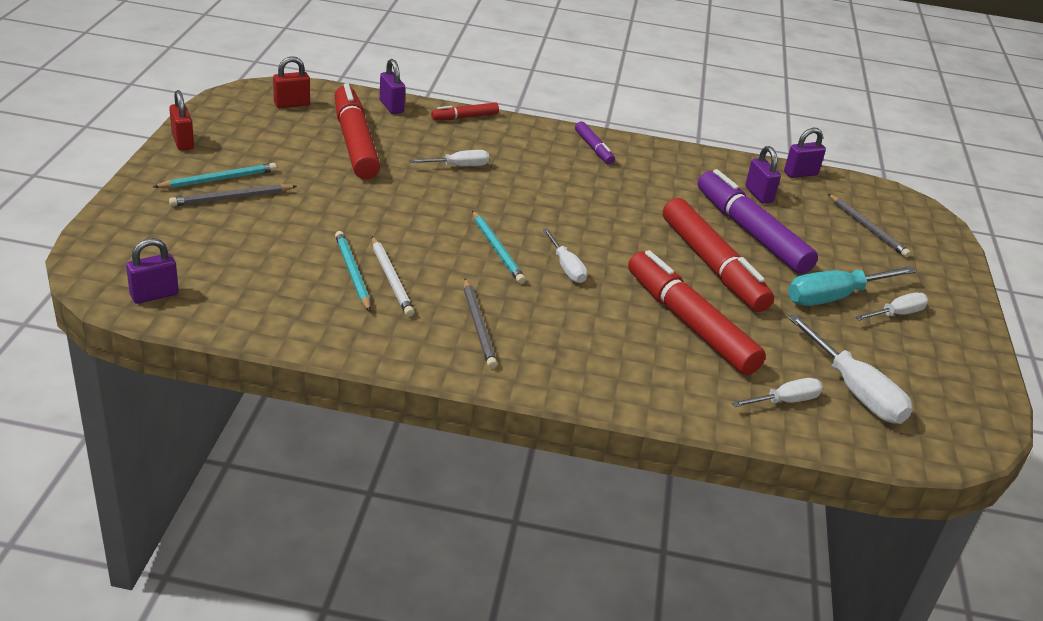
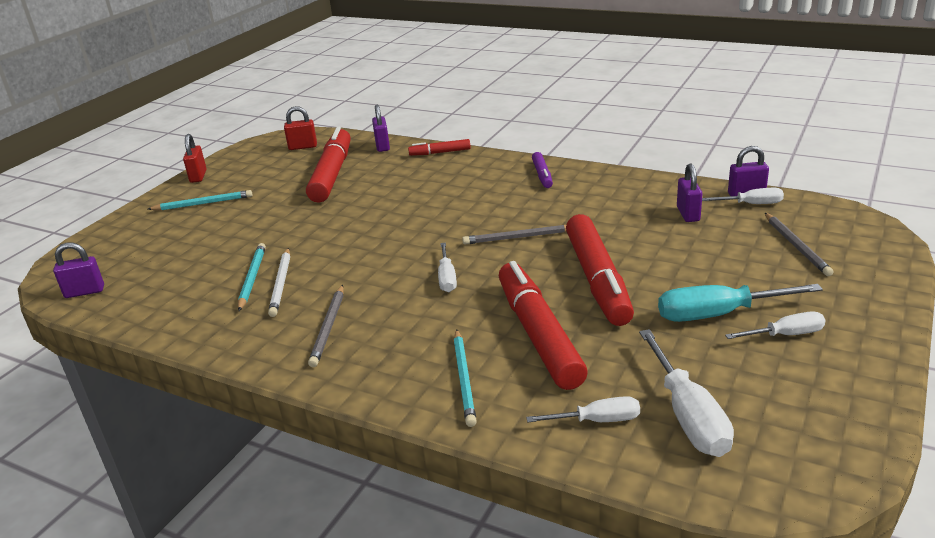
camera: 25 degrees right, 5 degrees down
(231, 198) = (201, 218): grey pencil -> grey pencil (518, 237)
(458, 166) = (407, 191): white screwdriver -> white screwdriver (751, 204)
(497, 249) = (393, 261): turquoise pencil -> turquoise pencil (464, 379)
(751, 232) = (658, 249): purple marker -> none

